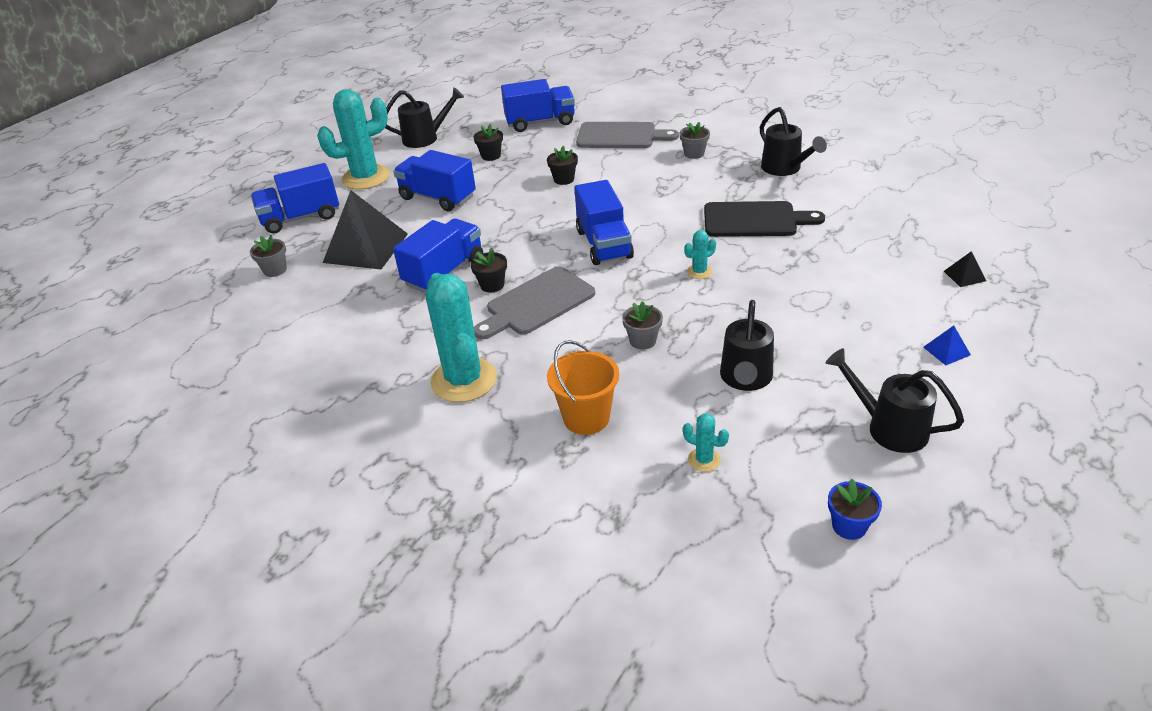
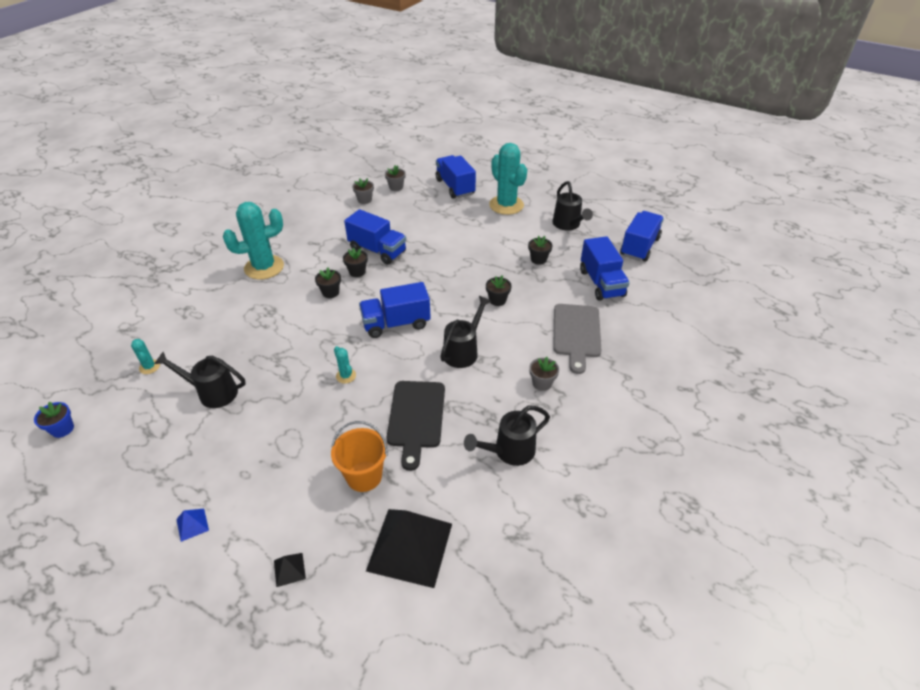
camera: 85 degrees right, 5 degrees up
(366, 248) = (414, 216): black pyramid -> black pyramid (410, 547)
(437, 198) = (474, 239): blue truck -> blue truck (639, 247)
(536, 303) = (330, 292): grey cutting board -> black flower pot
(586, 418) = (209, 317): orange bucket -> orange bucket (364, 476)
(643, 341) = (272, 342): grey flower pot -> grey flower pot (364, 200)
(704, 460) = (149, 367): turquoise cactus -> turquoise cactus turned 60 degrees counterclockwise
(888, 428) = (129, 466): black watering can -> black watering can (463, 351)

